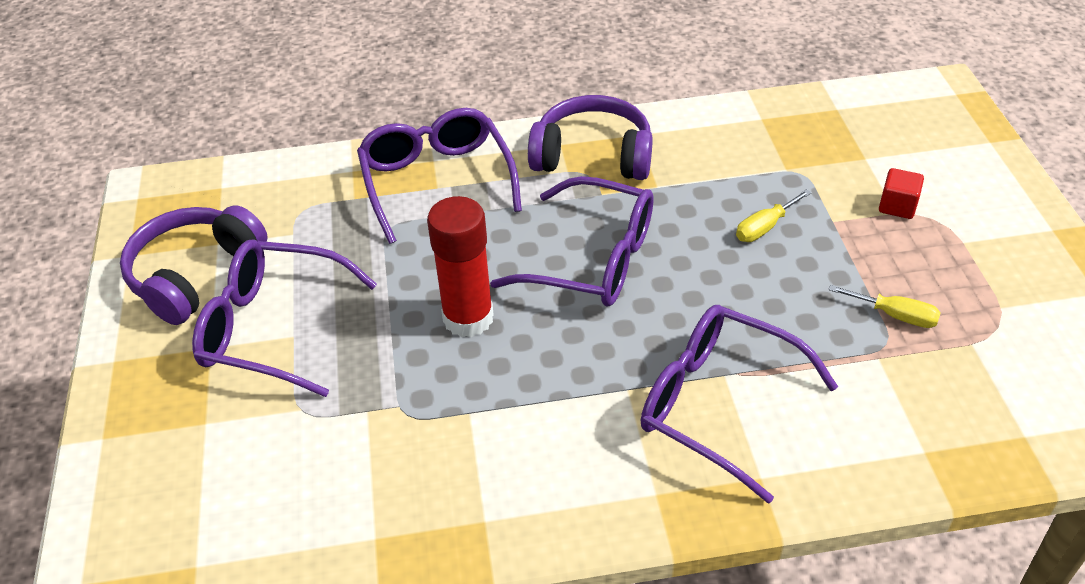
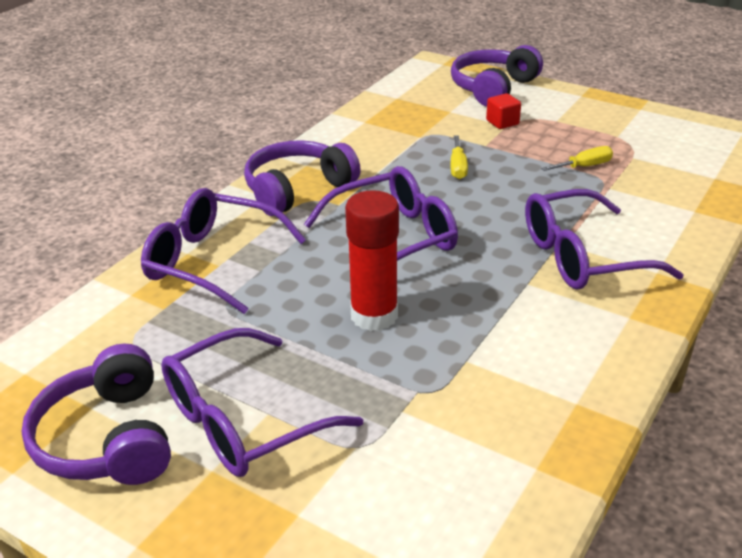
camera: 50 degrees left, 10 degrees down
(960, 158) = (493, 88): none -> purple headphones

